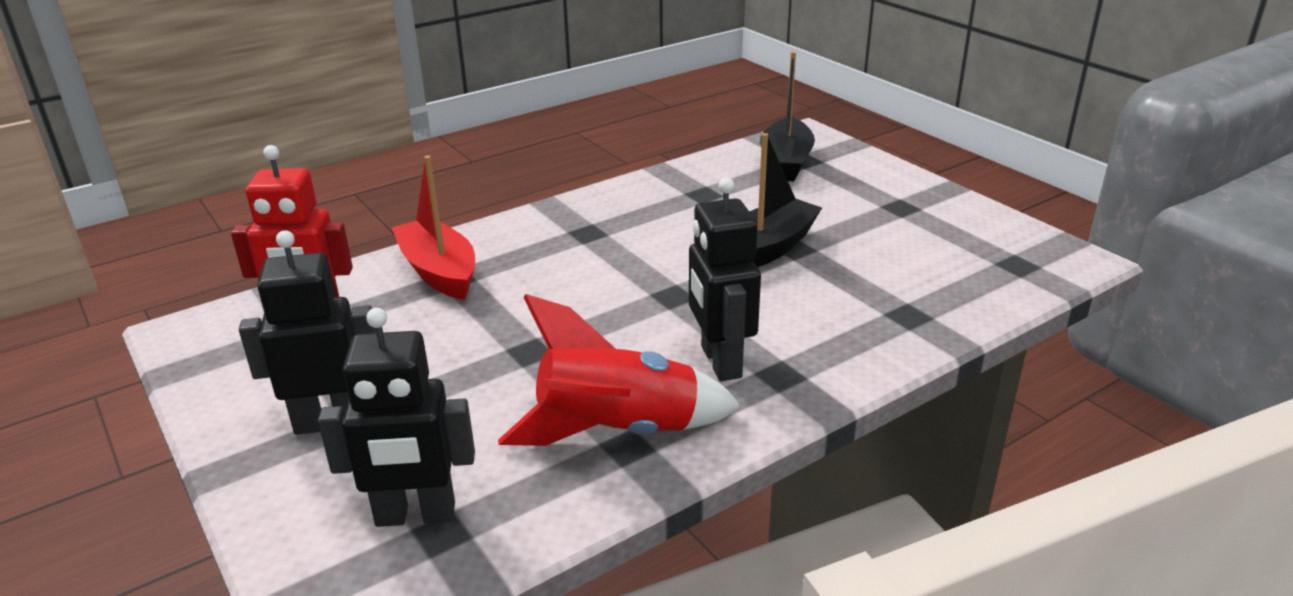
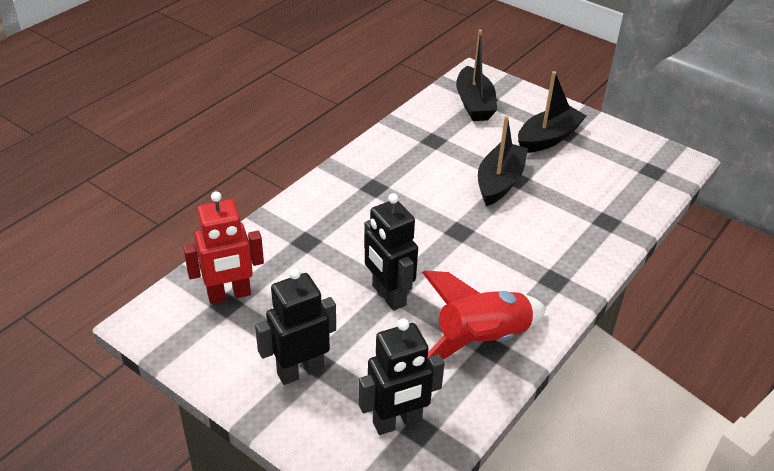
camera: 20 degrees left, 10 degrees up
(439, 272) = (292, 239): red boat -> none
(720, 362) = (515, 277): black robot -> black robot (388, 296)
(871, 209) = (548, 138): none -> black boat

